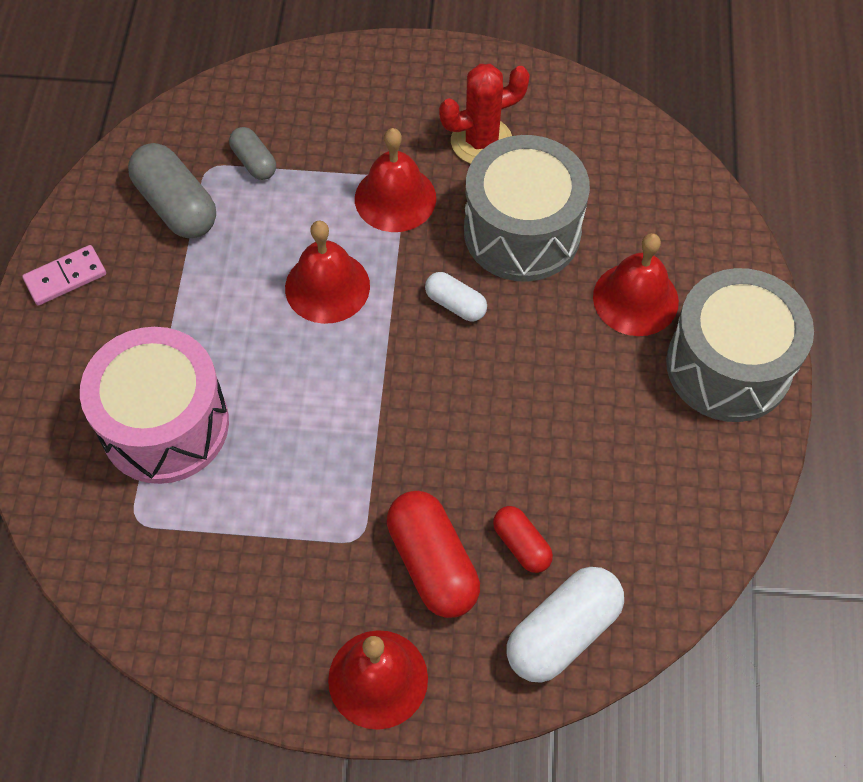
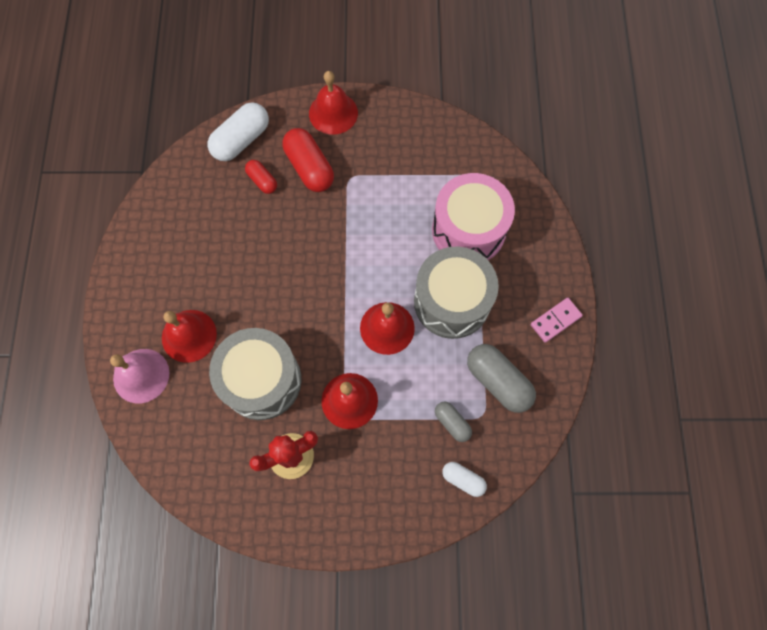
camera: 175 degrees right, 10 degrees up
(455, 304) = (304, 322): white capsule -> white capsule (463, 479)
(702, 251) = (141, 375): none -> pink bell
(728, 366) = (136, 294): grey drum -> grey drum (452, 302)

